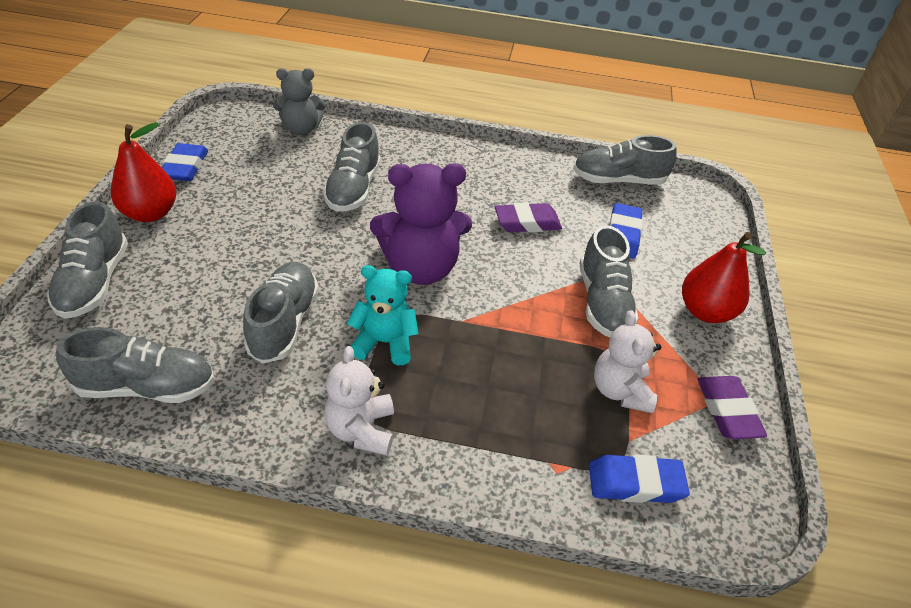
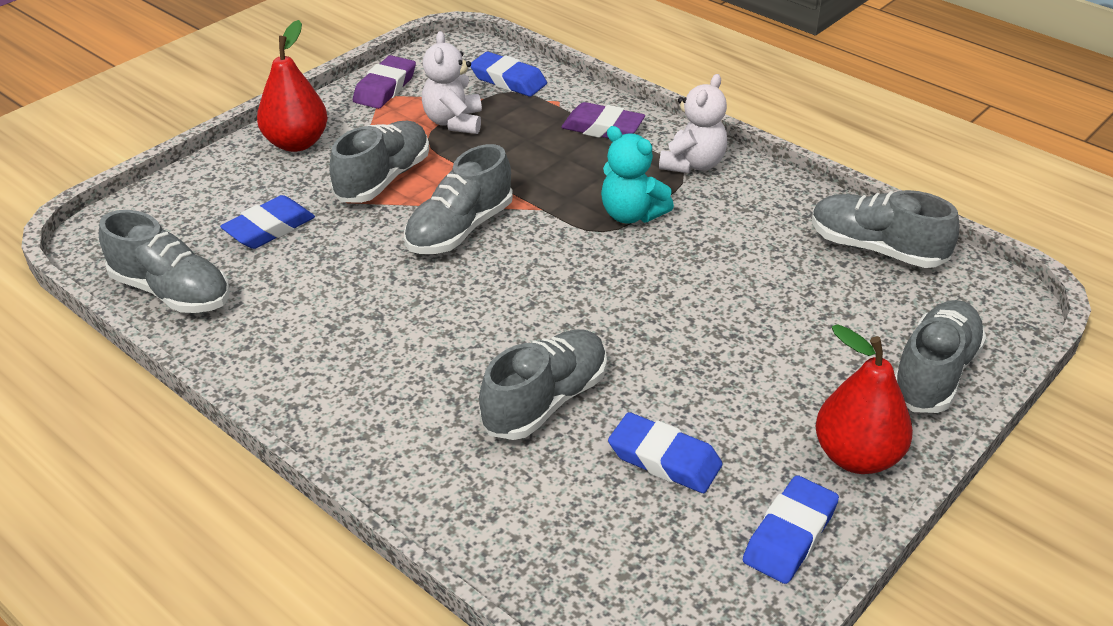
camera: 145 degrees left, 5 degrees down
(268, 181) = (664, 459): none -> blue eraser
(284, 323) = (723, 261): grey shoe -> grey shoe (460, 229)
(301, 129) = (554, 561): grey teddy bear -> none
(421, 268) = (539, 268): purple teddy bear -> none
(527, 222) = (361, 278): purple eraser -> purple eraser (602, 128)
(620, 391) = (454, 122): white teddy bear -> white teddy bear turned 150 degrees clockwise

